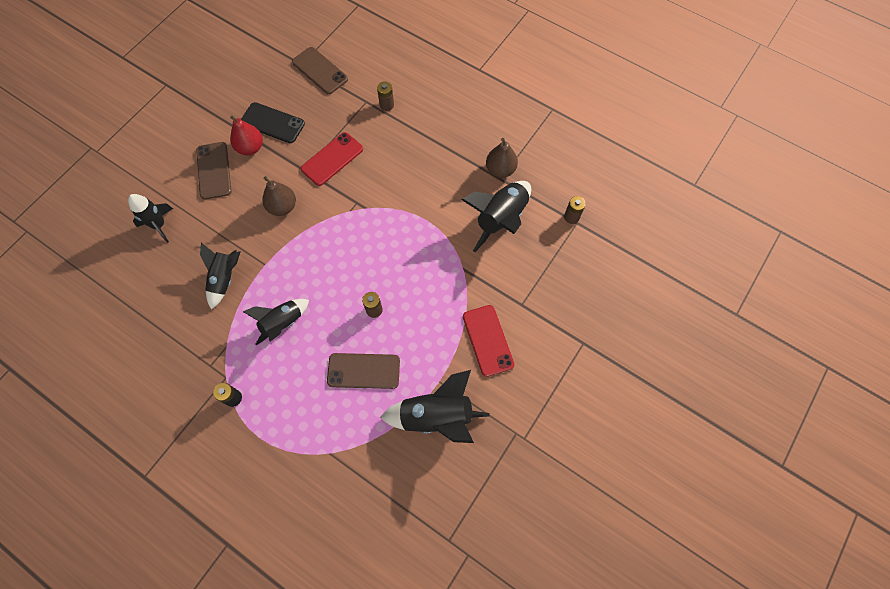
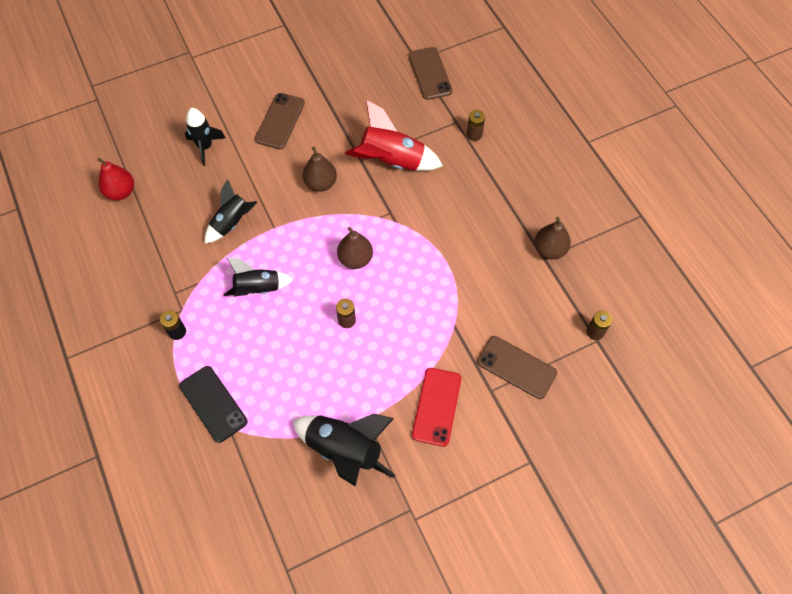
camera: 30 degrees right, 5 degrees down
(250, 148) = (324, 116): red pear -> red pear (121, 192)
(272, 123) = (357, 102): black phone -> black phone (213, 404)
(332, 159) = (392, 161): red phone -> red rocket
(351, 255) = (355, 259): none -> brown pear
(363, 371) = (303, 371): brown phone -> brown phone (516, 367)
(501, 219) = (520, 297): black rocket -> none

